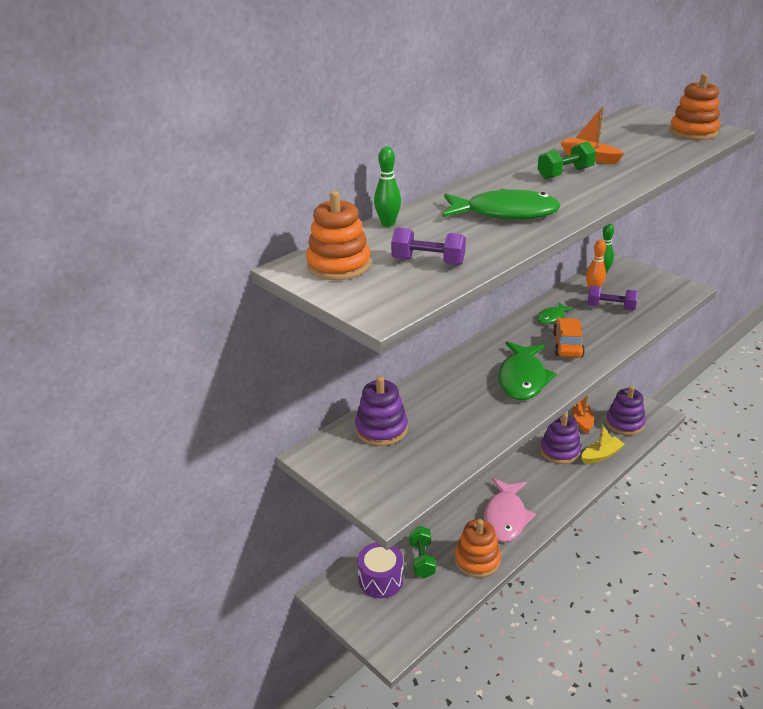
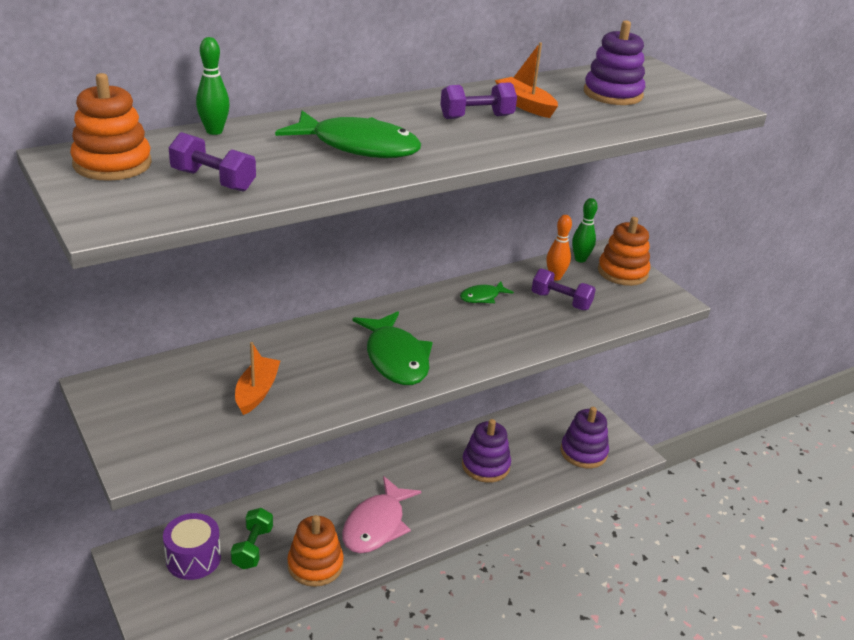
camera: 10 degrees right, 0 degrees up
(381, 429) = (194, 376): purple stacking toy -> purple stacking toy (612, 94)
(522, 378) = (395, 358): green fish -> green fish turned 45 degrees counterclockwise
(565, 173) = (476, 117): green dumbbell -> purple dumbbell
(567, 345) = (477, 332): orange car -> none
(581, 420) = (533, 436): orange boat -> orange boat (257, 392)
(601, 455) = (532, 482): yellow boat -> none
(693, 132) = (684, 100): orange stacking toy -> orange stacking toy (622, 272)

